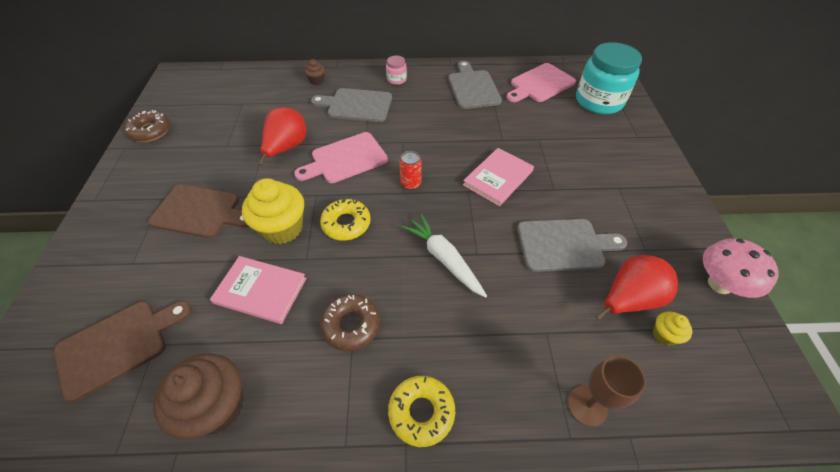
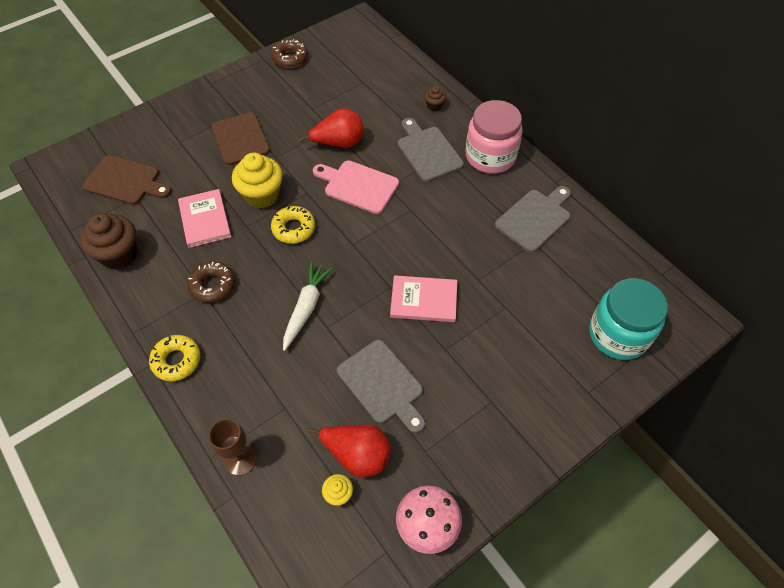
camera: 55 degrees right, 5 degrees up
(396, 79) = (490, 156): pink jar -> pink jar, size x2.28
(411, 184) = (366, 243): red can -> none
(540, 84) = (597, 270): pink cutting board -> none

